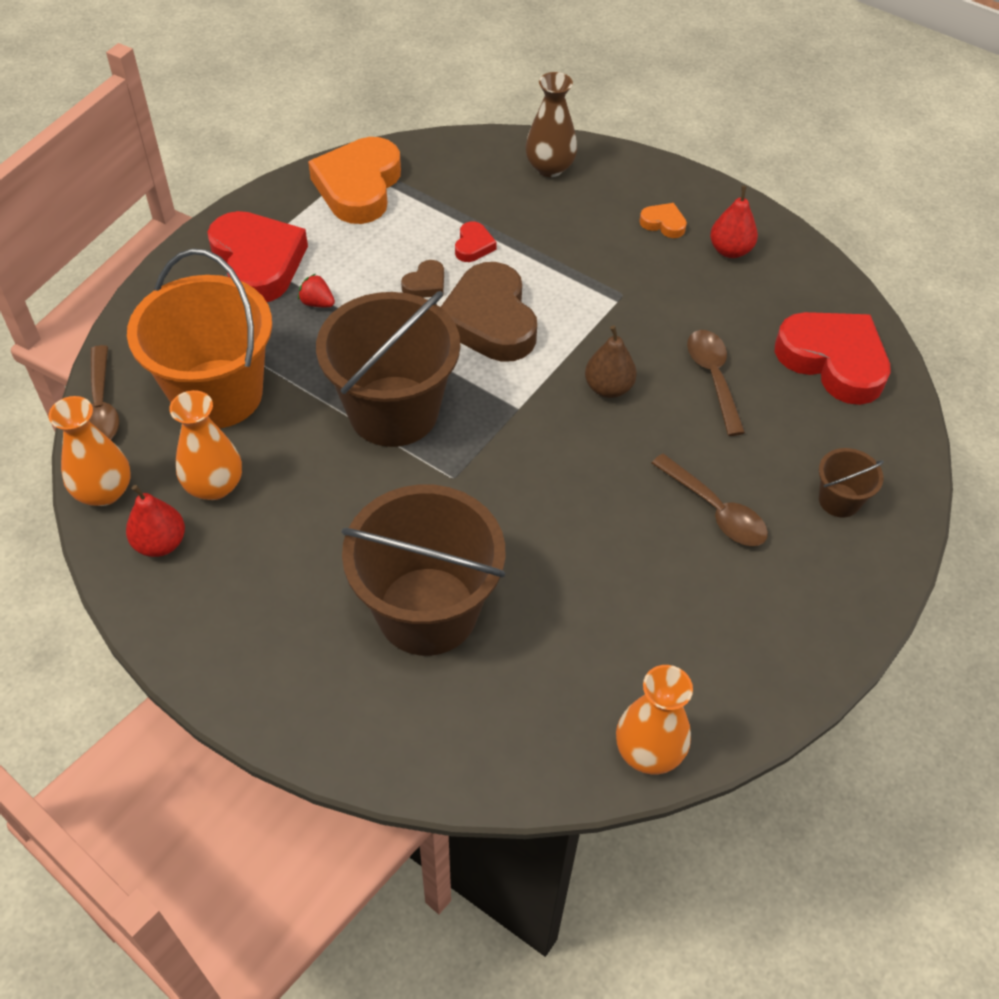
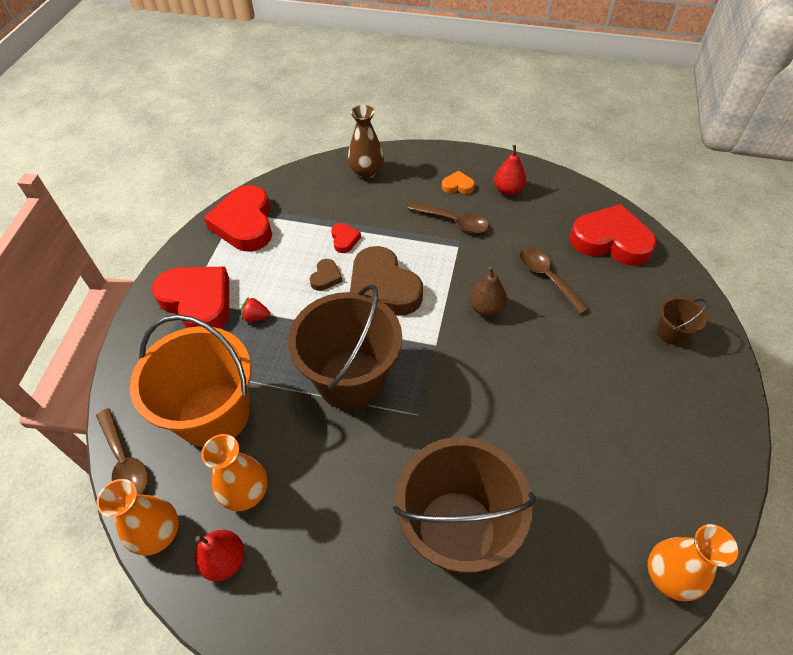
camera: 20 degrees left, 0 degrees up
(359, 187) = (245, 224): orange heart -> red heart
(715, 510) = (603, 370): brown spoon -> brown spoon (453, 222)

